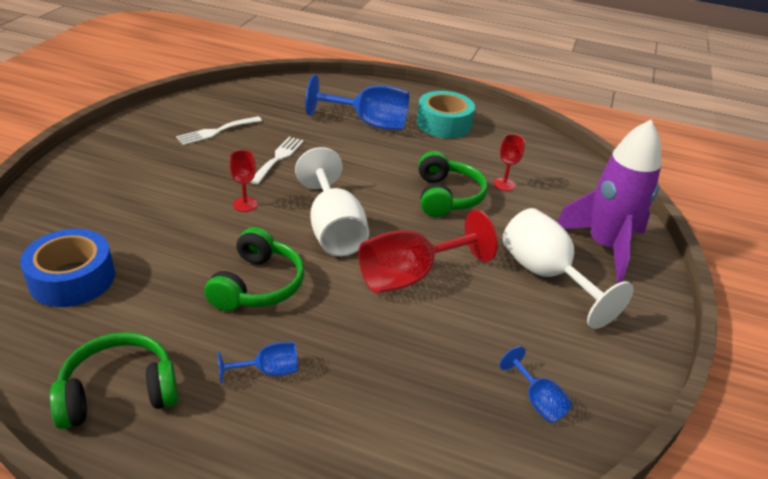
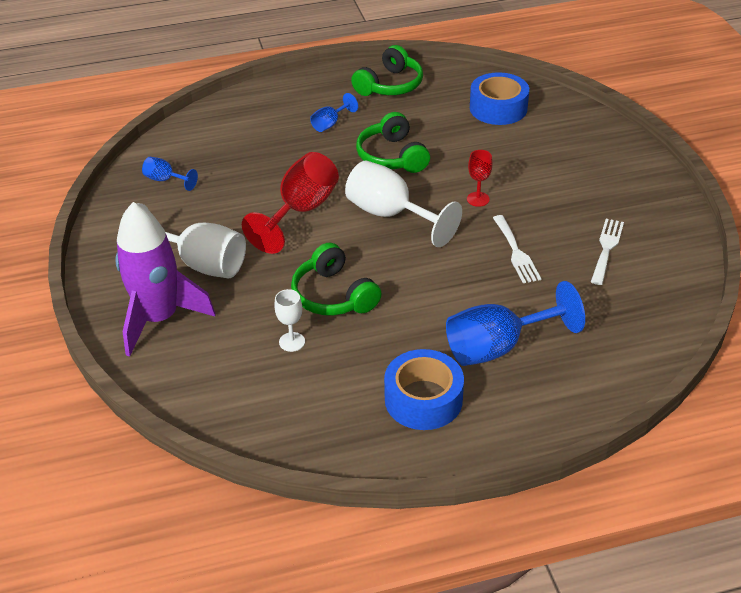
camera: 150 degrees right, 5 degrees up
(444, 124) = (423, 399): turquoise tape -> blue tape
(504, 184) = (292, 342): red goblet -> white goblet

